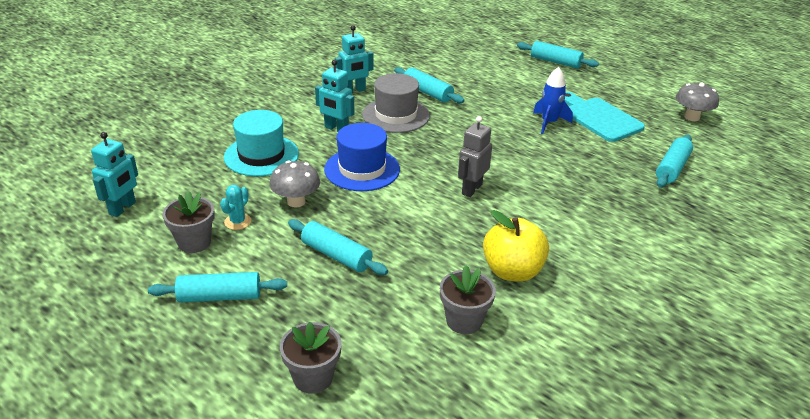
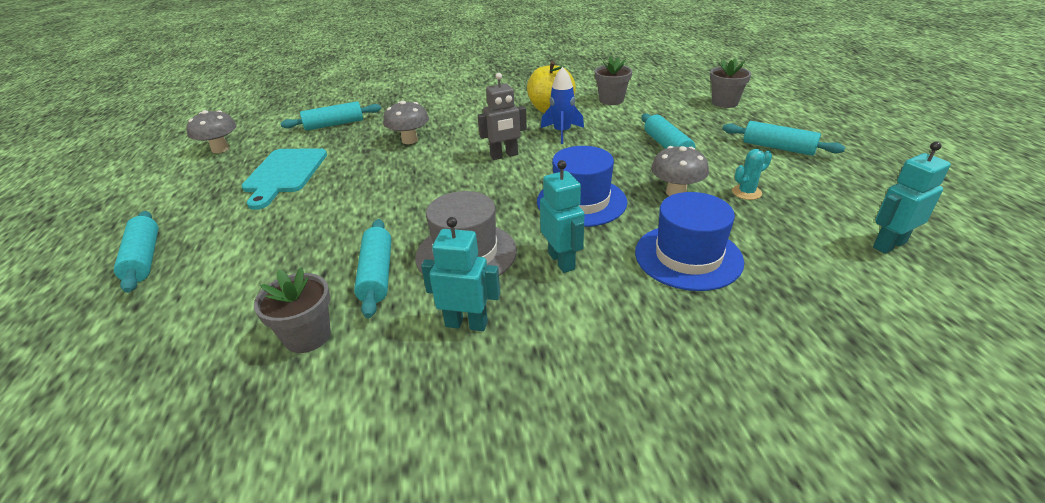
camera: 140 degrees left, 0 degrees up
(194, 242) = (797, 188): grey flower pot -> grey flower pot (307, 336)
(261, 155) = (688, 256): turquoise hat -> blue hat
(549, 123) = (334, 185): blue rocket -> blue rocket (562, 133)
(575, 176) = (409, 140): none -> grey mushroom

